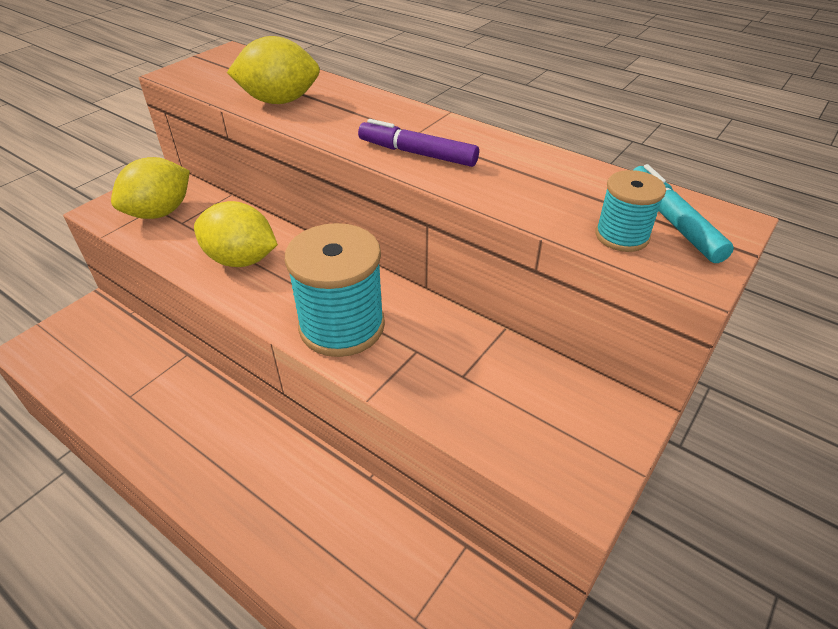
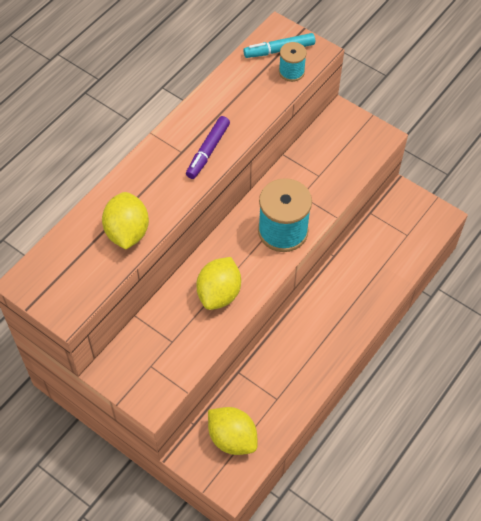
camera: 90 degrees left, 15 degrees up
(160, 212) = (158, 359): yellow lemon -> yellow lemon (232, 438)

